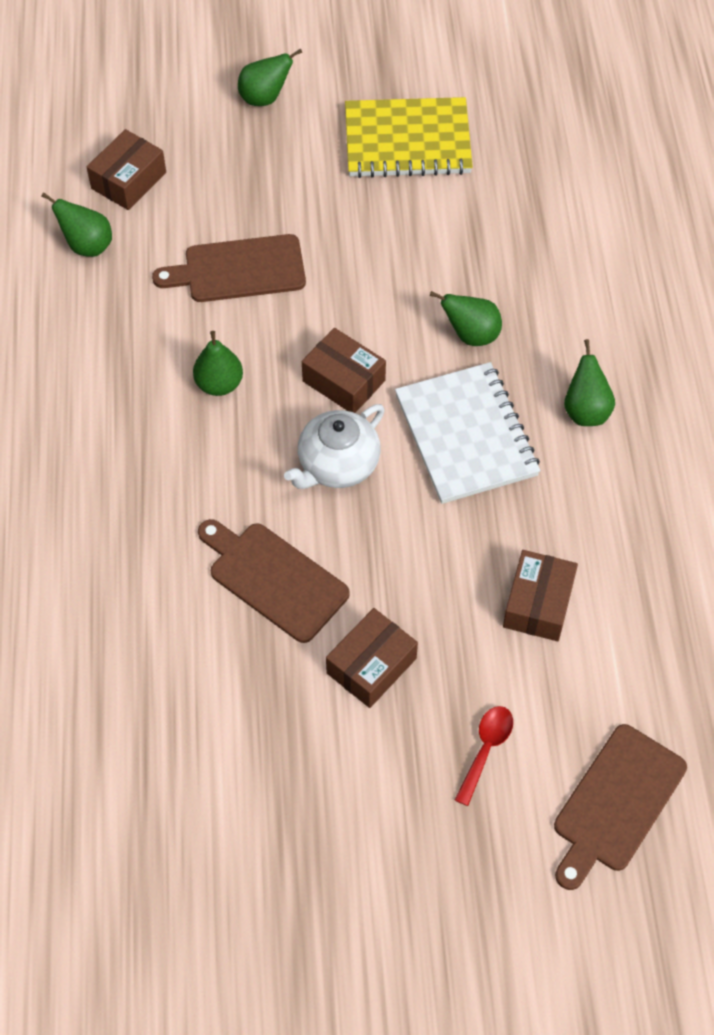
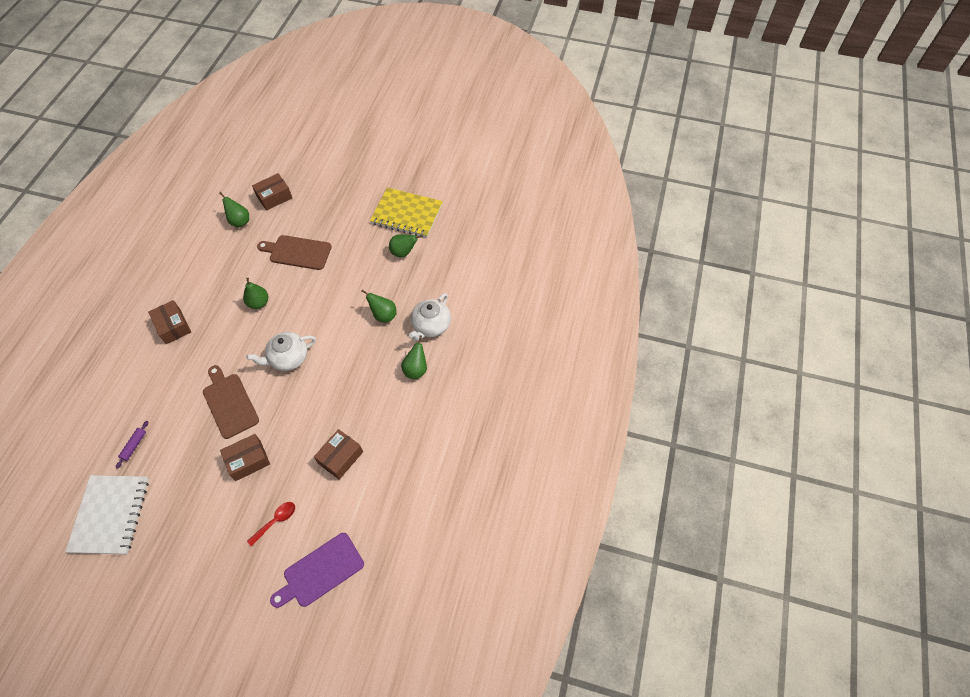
camera: 20 degrees right, 0 degrees up
(135, 713) = (134, 445): none -> purple rolling pin
(265, 98) = (354, 176): green pear -> green pear (403, 252)
(343, 381) = (314, 319): brown box -> brown box (173, 326)
(466, 435) = (354, 363): white notebook -> white notebook (110, 515)
(568, 327) = (431, 326): none -> white teapot
(616, 803) = (320, 571): brown cutting board -> purple cutting board

